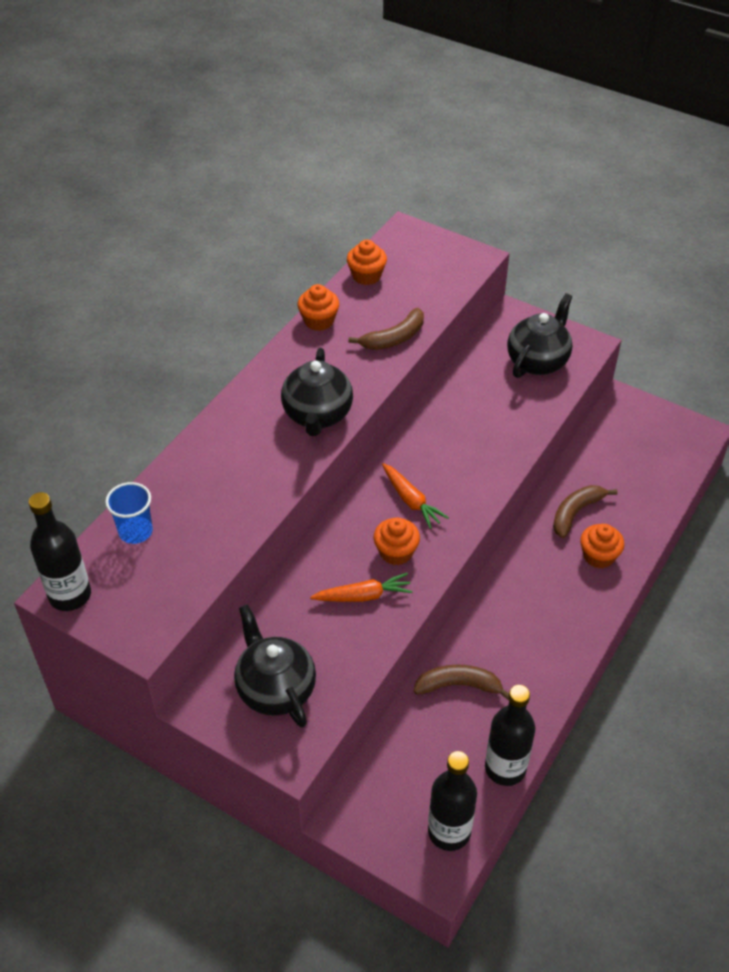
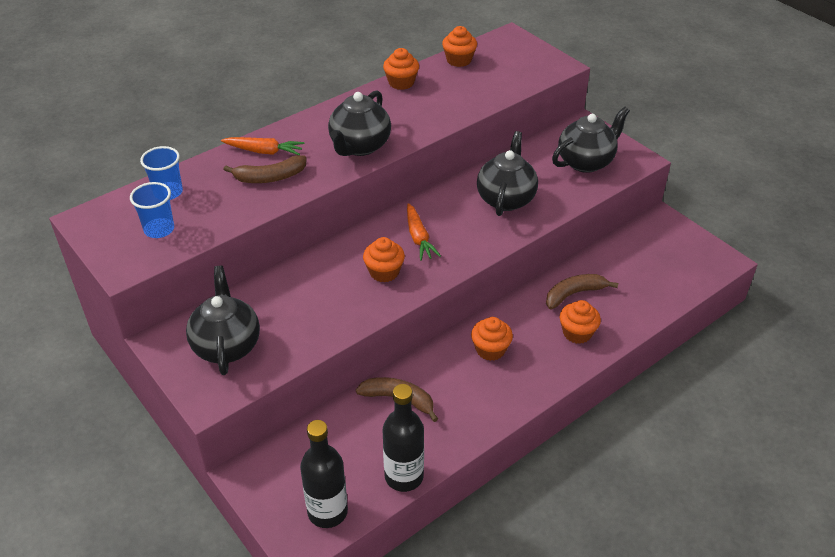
camera: 20 degrees right, 5 degrees down
(70, 595) = (91, 223): black bottle -> none
(153, 581) = (159, 229): none -> blue cup
(363, 596) = (338, 297): orange carrot -> orange carrot (264, 151)
(394, 338) = (455, 107): brown banana -> brown banana (270, 177)
(478, 428) = (506, 198): none -> black teapot
(523, 601) = (490, 349): none -> orange cupcake

